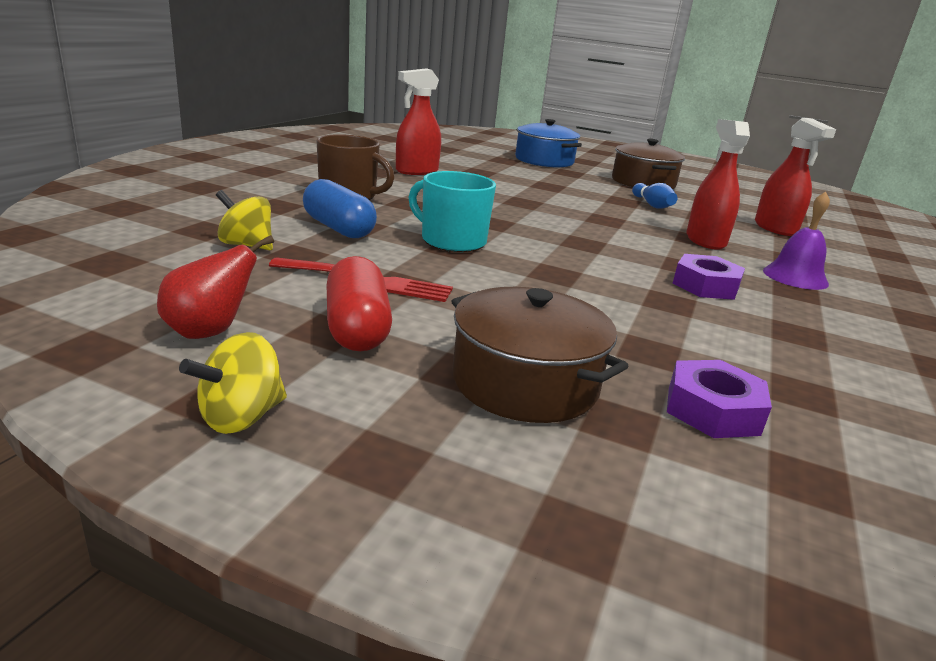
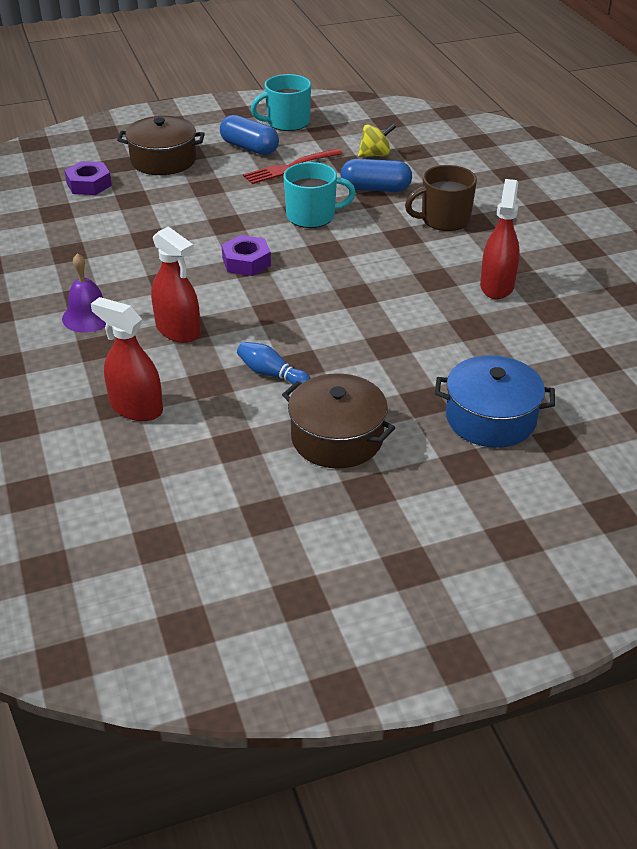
camera: 140 degrees right, 15 degrees up
(210, 332) = (287, 122): red pear -> turquoise mug
(241, 417) = (223, 112): yellow spinning top -> none
(357, 328) = (249, 148): red capsule -> blue capsule
(705, 286) = (140, 265): purple nut -> purple nut (246, 262)

